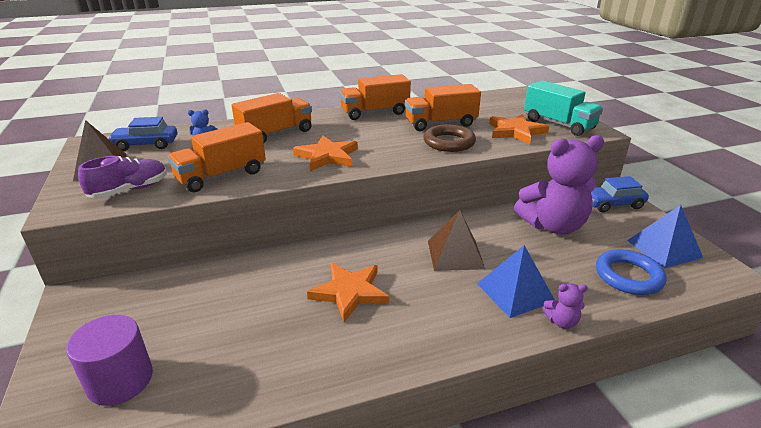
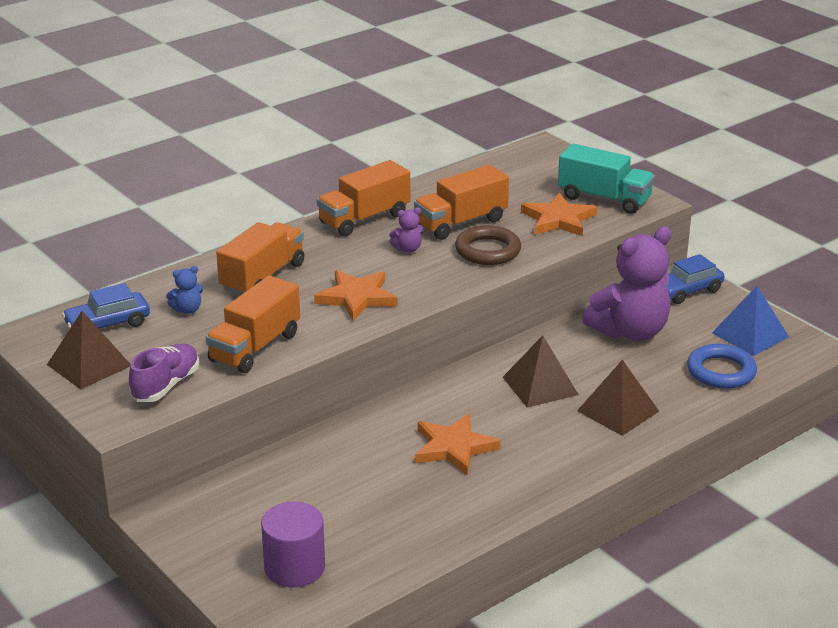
camera: 20 degrees left, 0 degrees up
(515, 292) = (618, 411): blue pyramid -> brown pyramid
(561, 322) = (670, 428): purple teddy bear -> purple teddy bear (408, 249)

